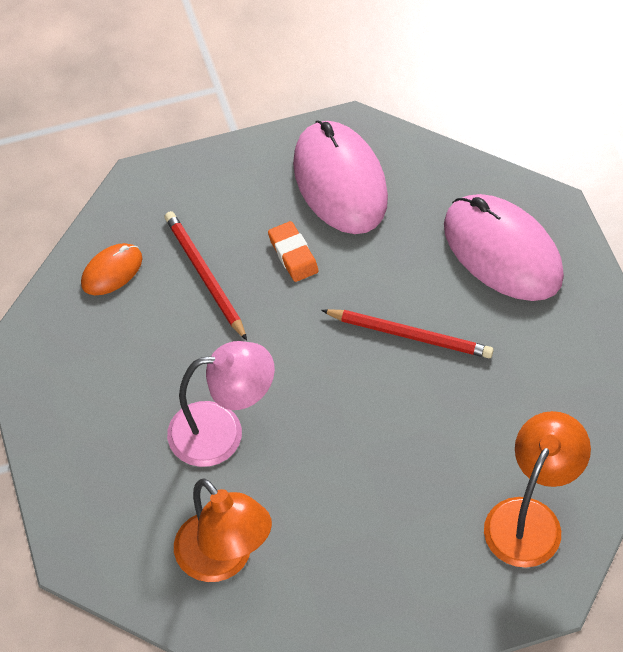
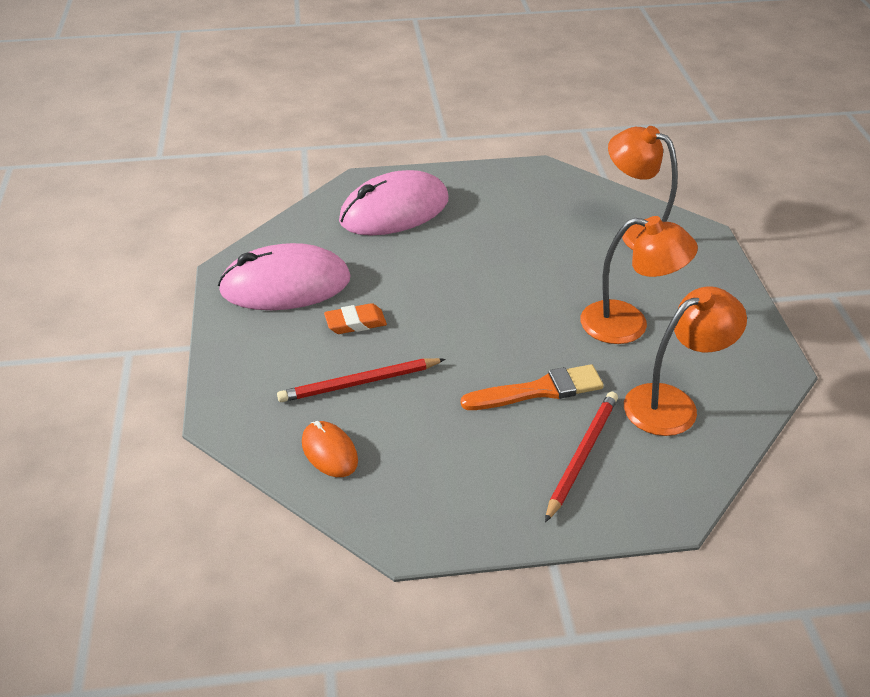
camera: 80 degrees left, 15 degrees down
(221, 432) = (538, 390): pink lamp -> orange brush
(345, 512) = (628, 325): none -> orange lamp
(410, 335) = (461, 267): red pencil -> red pencil (582, 455)

